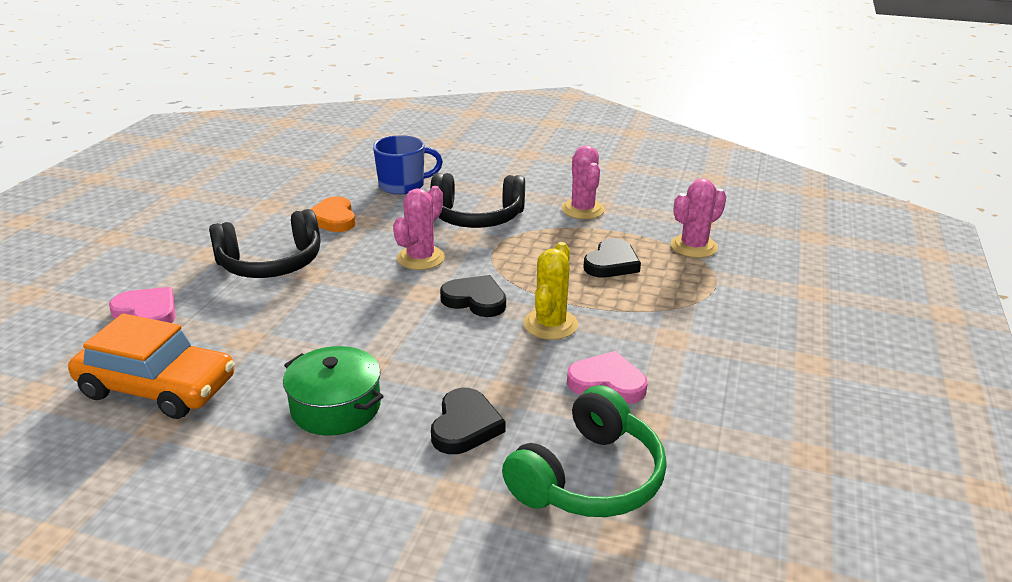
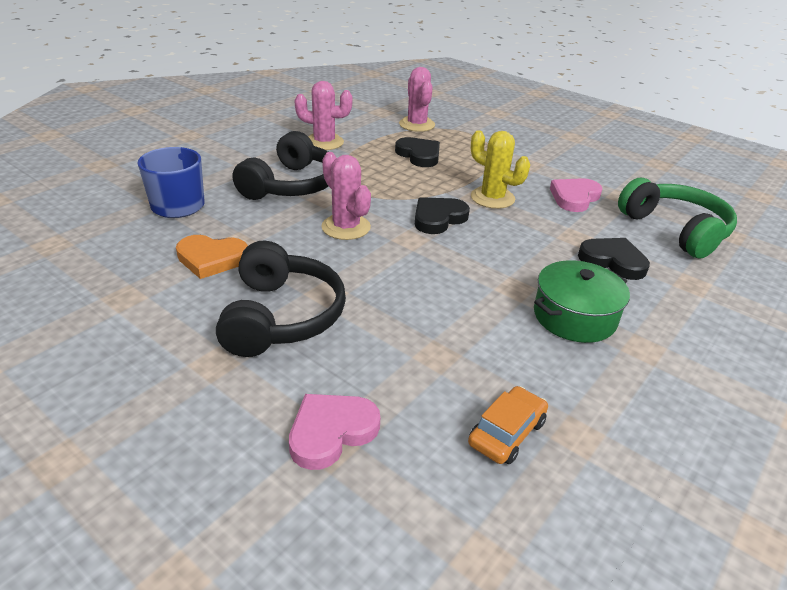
camera: 70 degrees left, 5 degrees up
(158, 387) = (506, 433): orange car -> orange car, size x0.51

